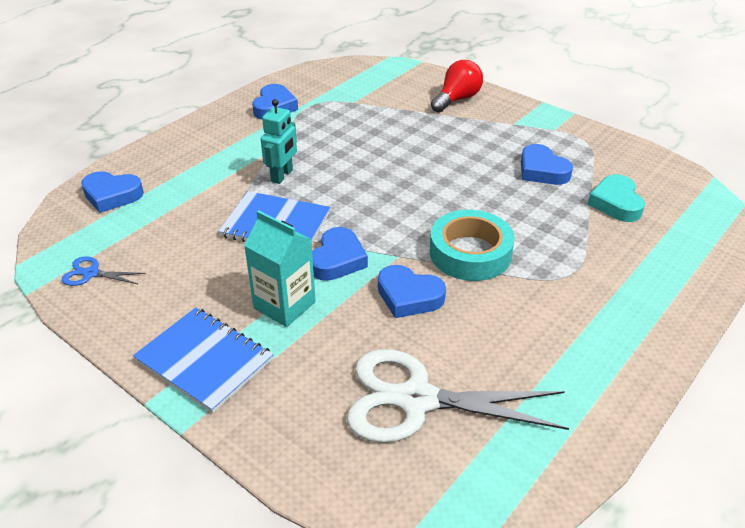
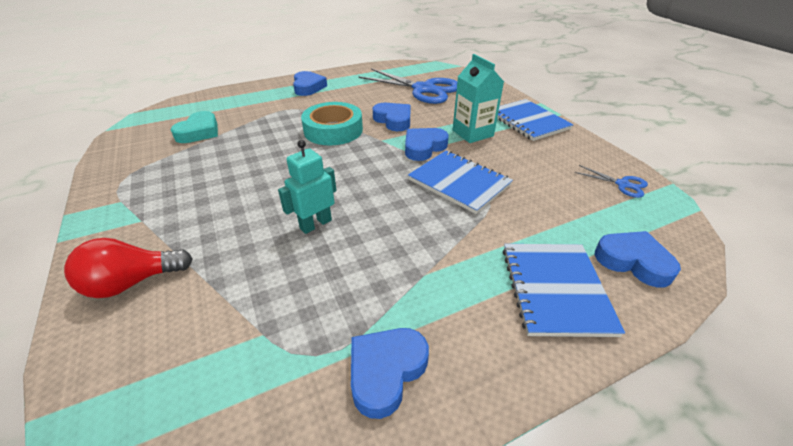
camera: 155 degrees left, 0 degrees up
(178, 163) = (555, 289): none -> blue notebook
(282, 175) = (432, 230): turquoise robot -> turquoise robot (315, 224)
(416, 400) = (424, 89): white scissors -> blue scissors
(542, 170) = (203, 166): blue heart -> blue heart (308, 87)

